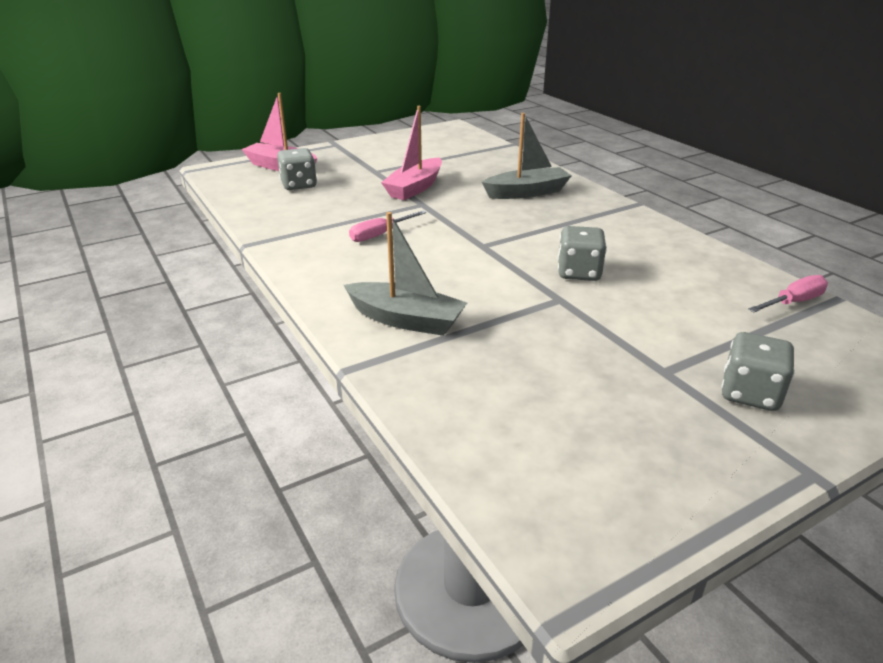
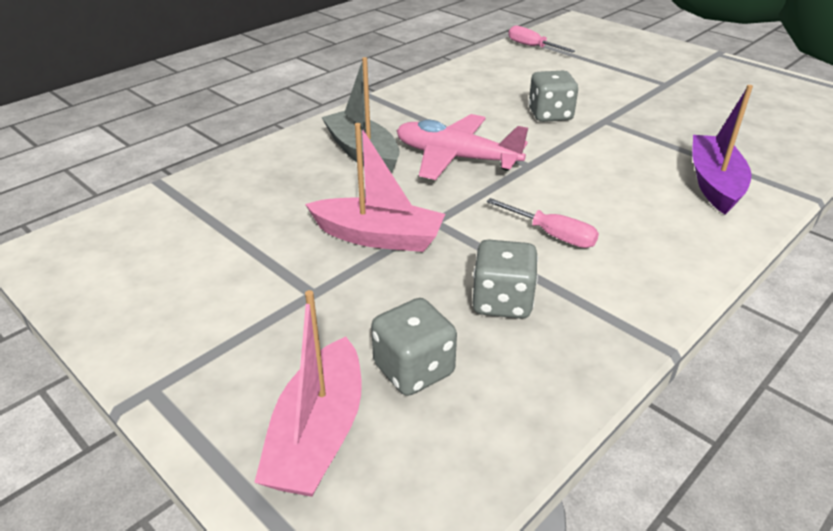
camera: 105 degrees left, 5 degrees up
(406, 320) = (714, 183): grey boat -> purple boat
(506, 221) = (456, 158): none -> pink plane
(750, 394) = (662, 62): grey dice -> grey dice (502, 302)

